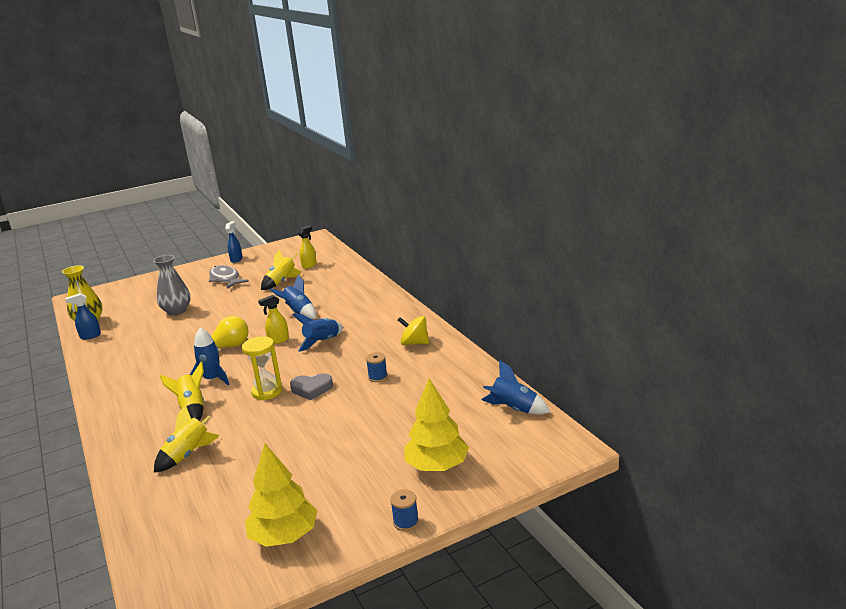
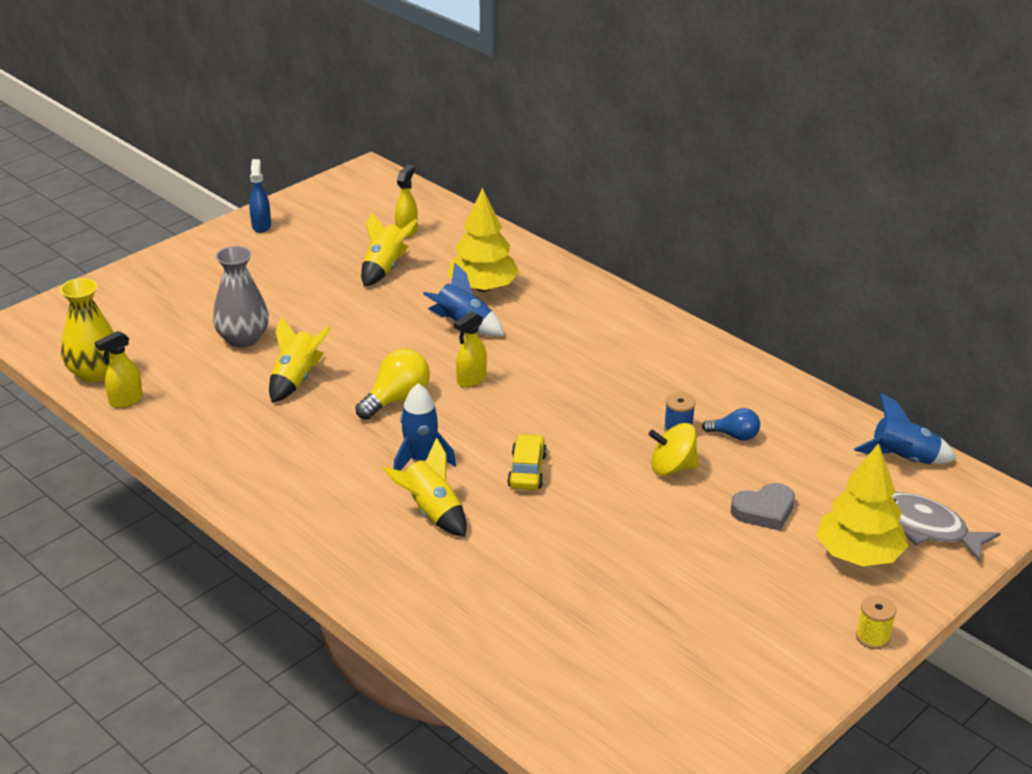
camera: 20 degrees left, 10 degrees up
(90, 336) = (125, 401): blue spray bottle -> yellow spray bottle
(187, 455) = (490, 586): yellow rocket -> yellow rocket (296, 379)
(225, 279) = (276, 268): grey fish -> grey fish (926, 528)
(267, 391) = (527, 470): yellow hourglass -> yellow car
(284, 536) = (729, 680): yellow tree -> yellow tree (483, 288)
(311, 389) = (593, 459): grey heart -> grey heart (764, 511)
(322, 342) = (545, 377): blue rocket -> none
(406, 522) = (872, 637): blue spool -> yellow spool
(410, 384) = (734, 436): none -> blue light bulb
(414, 343) = (691, 366): yellow spinning top -> yellow spinning top (672, 468)

